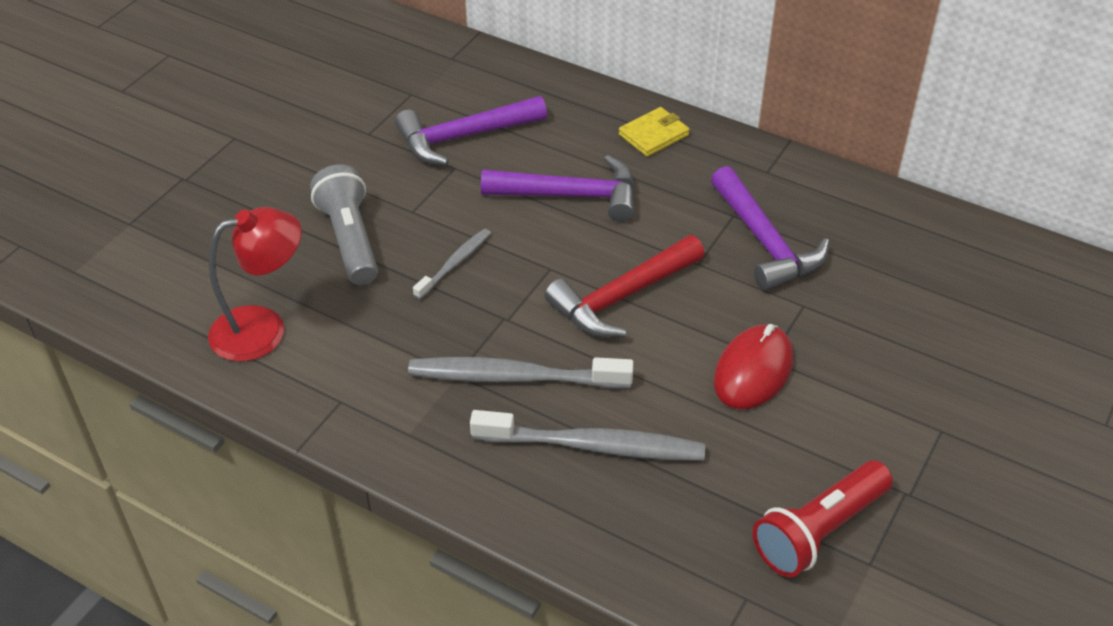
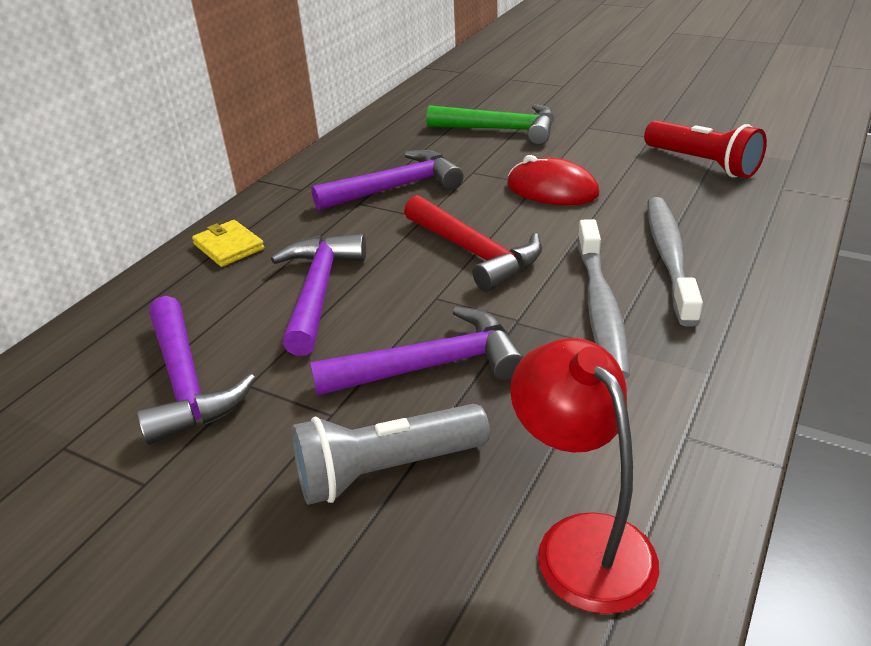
camera: 90 degrees left, 10 degrees down
(455, 264) = (432, 365): grey toothbrush -> purple hammer
(928, 339) = (501, 130): none -> green hammer

